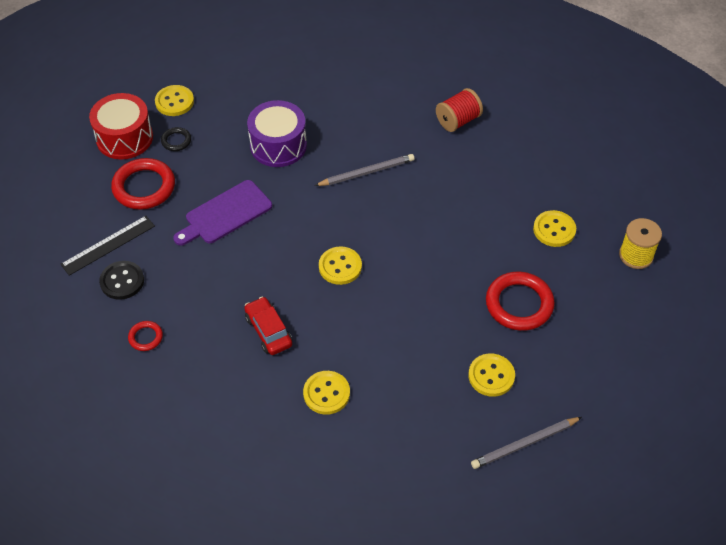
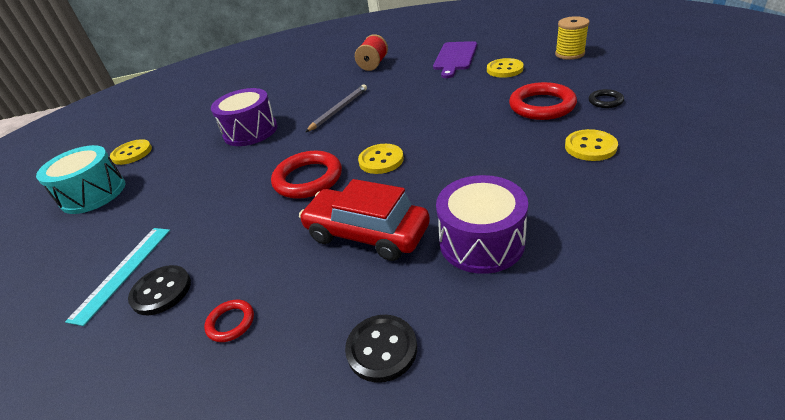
camera: 30 degrees left, 15 degrees down
(108, 245) = (122, 272): black ruler -> turquoise ruler
(124, 138) = (93, 194): red drum -> turquoise drum
(144, 187) = (137, 212): red ring -> red ring (308, 179)
(176, 141) = (151, 171): black ring -> black ring (605, 101)
(207, 416) = (381, 349): none -> black button
(225, 214) = (239, 186): purple cutting board -> purple cutting board (455, 58)
(268, 331) = (366, 234): red car -> red car, size x1.59
(326, 393) = (481, 242): yellow button -> purple drum
(524, 444) = (686, 165): grey pencil -> none

